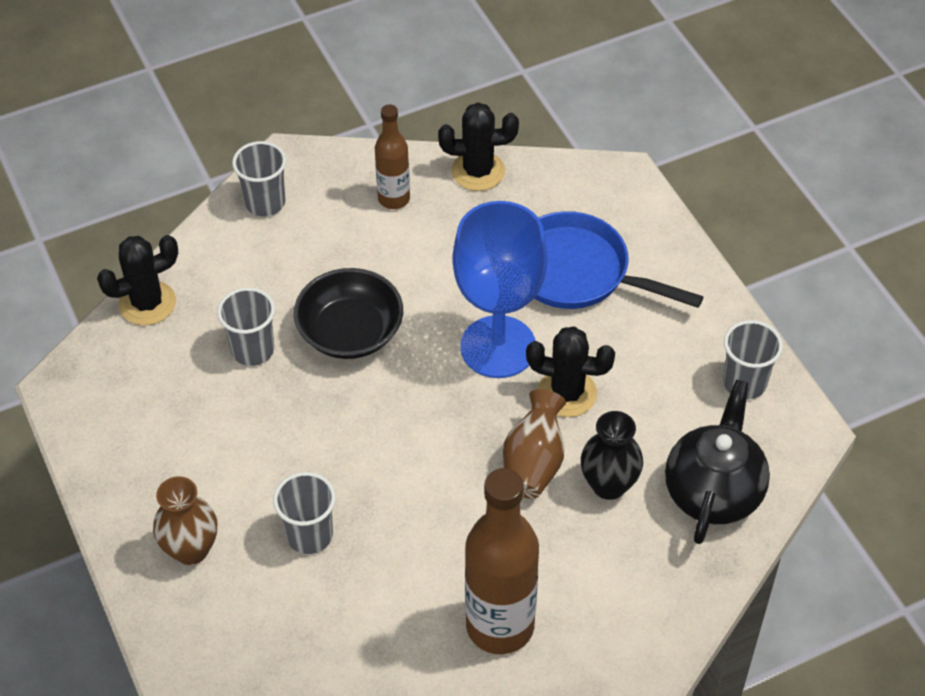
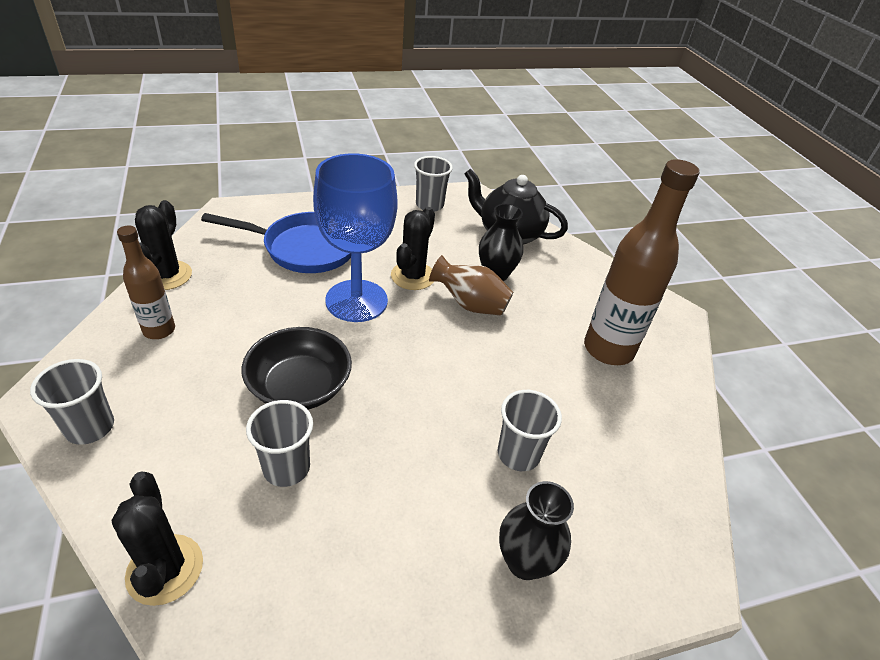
camera: 85 degrees left, 10 degrees down
(191, 549) = (525, 561): brown vase -> black vase
(577, 272) = (304, 248): blue pan -> blue pan turned 120 degrees counterclockwise

